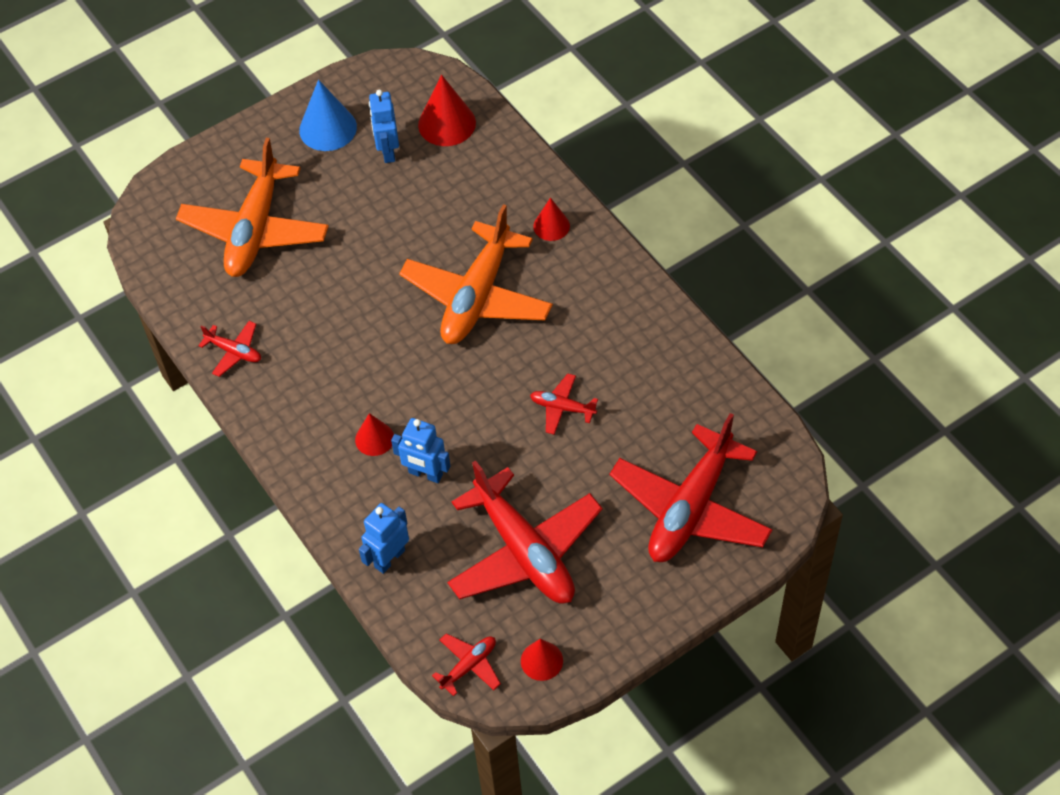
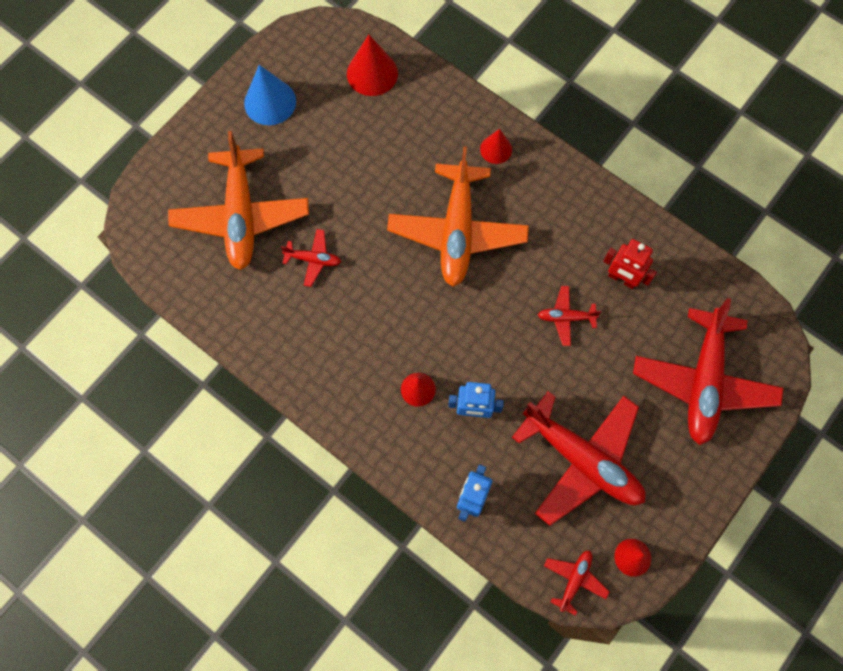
camera: 20 degrees left, 15 degrees up
(234, 352) = (265, 338): red plane -> red plane (313, 259)
(388, 151) = (330, 112): blue robot -> none
(640, 384) = (622, 279): none -> red robot

